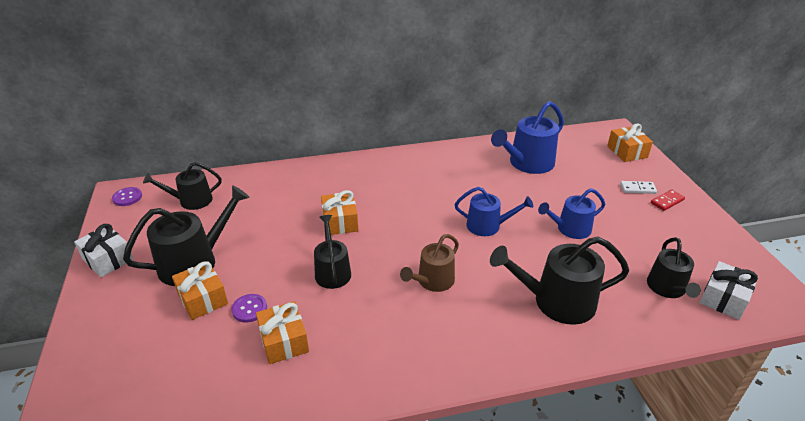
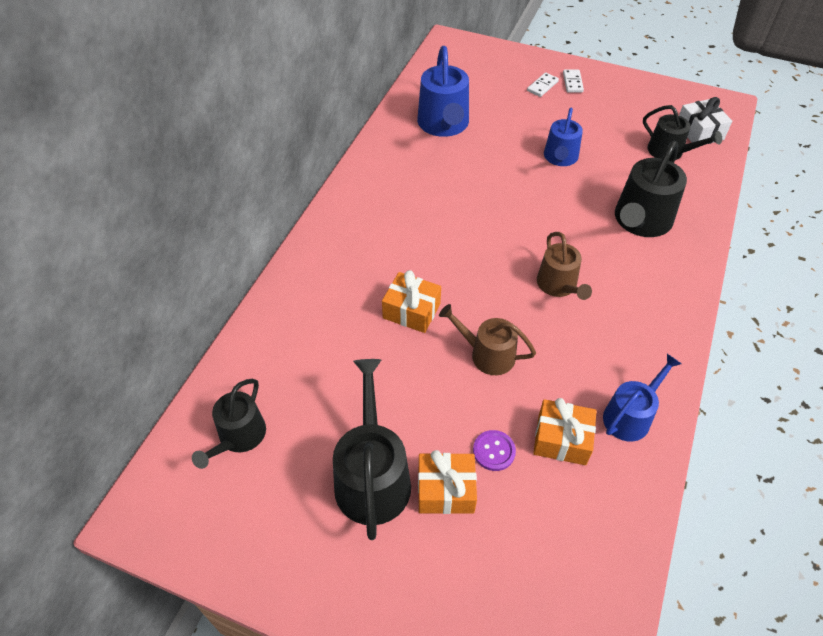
camera: 55 degrees left, 15 degrees up
(108, 259) = (288, 574): white gift -> none
(127, 197) = (159, 511): purple button -> none
(332, 271) = (487, 354): black watering can -> brown watering can
(488, 226) = (512, 205): blue watering can -> blue watering can (630, 416)
(627, 152) = (487, 57): orange gift -> none
(667, 201) = (572, 82): red domino -> white domino

